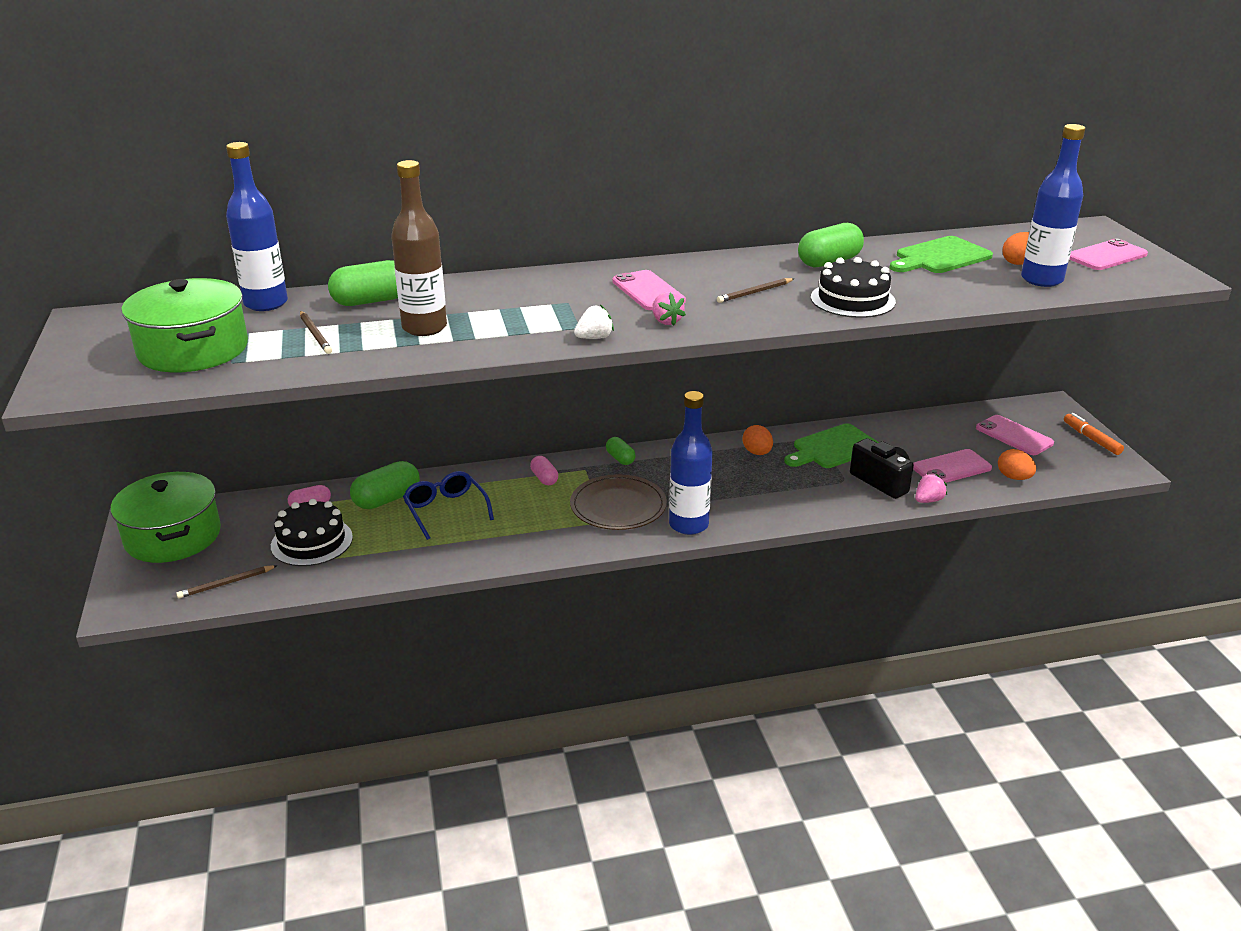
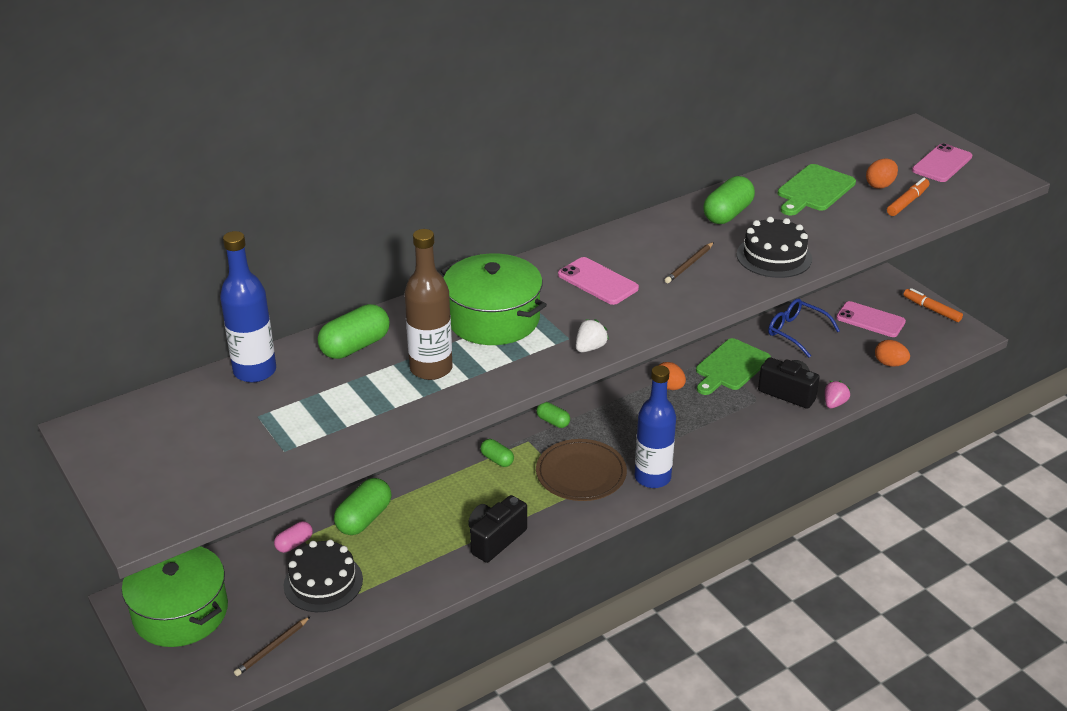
camera: 20 degrees left, 5 degrees up
(193, 349) = (233, 444): green pot -> green pot (493, 319)
(315, 334) = (335, 399): brown pencil -> none
(446, 510) = (428, 517): blue glasses -> blue glasses (796, 332)
(495, 543) = (495, 539): none -> black camera
(544, 478) = (497, 459): pink capsule -> green capsule
(666, 321) = (637, 315): pink strawberry -> none
(951, 468) = (836, 365): pink phone -> none
(1041, 280) = (907, 202): blue bottle -> orange marker

